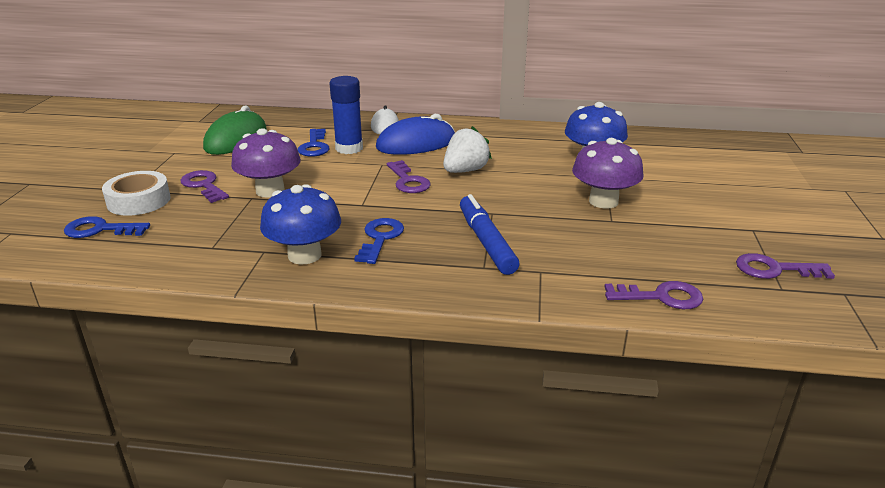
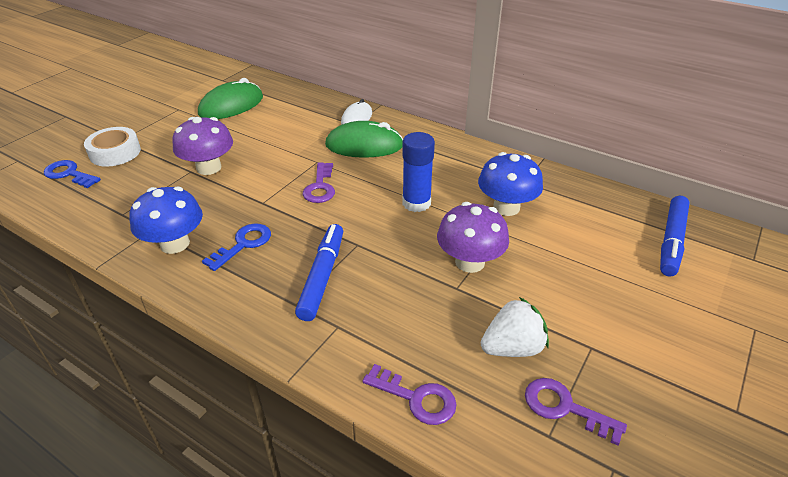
camera: 25 degrees right, 10 degrees up
(204, 185) = (169, 149): purple key -> none
(314, 146) = (281, 128): blue key -> none
(349, 148) = (306, 137): blue glue stick -> blue glue stick (416, 203)
(416, 143) = (364, 145): blue mouse -> green mouse
(465, 171) = (378, 188): white strawberry -> white strawberry (512, 348)
(738, 154) = (671, 241): none -> blue marker

